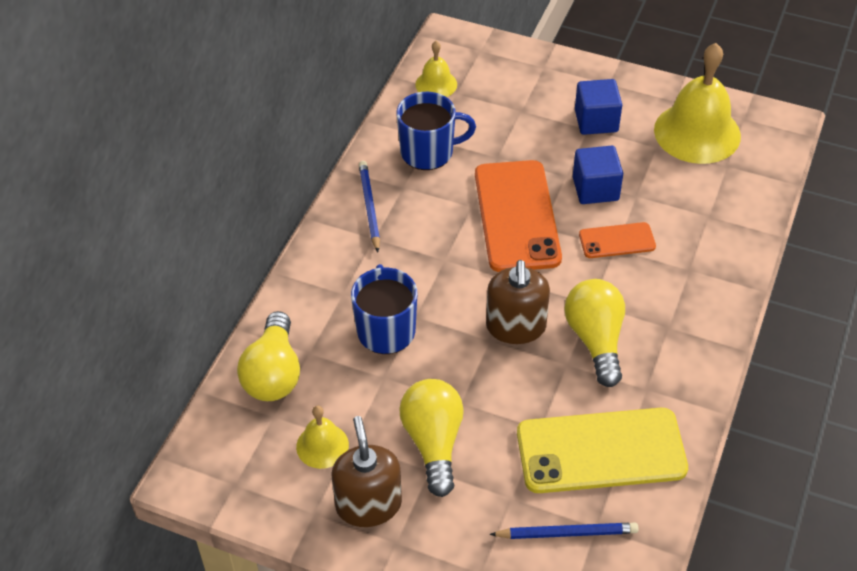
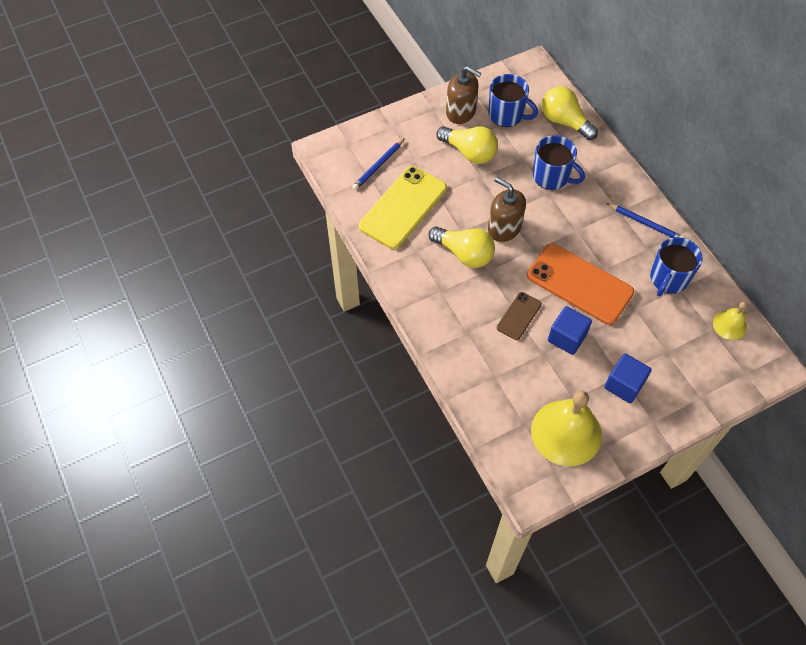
camera: 130 degrees right, 10 degrees up
(322, 445) = (506, 115): yellow bell -> blue mug
(617, 241) = (519, 316): orange phone -> brown phone

